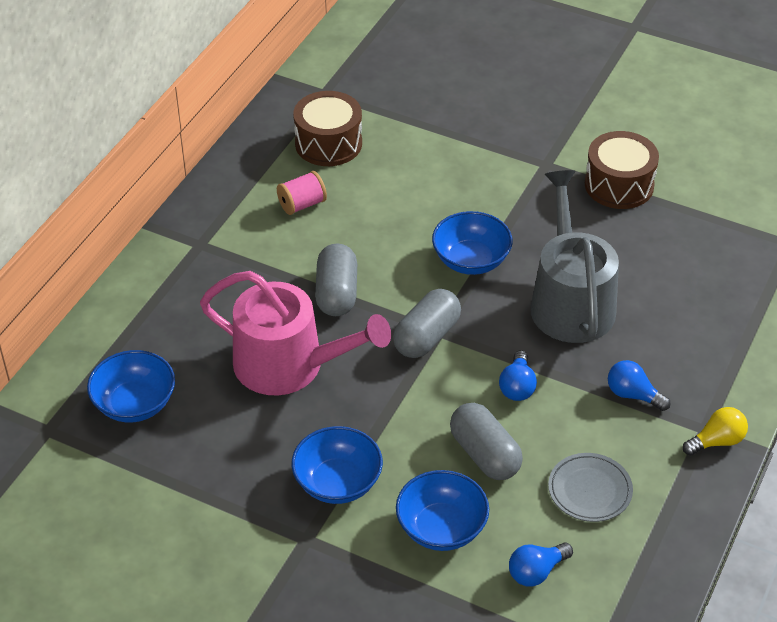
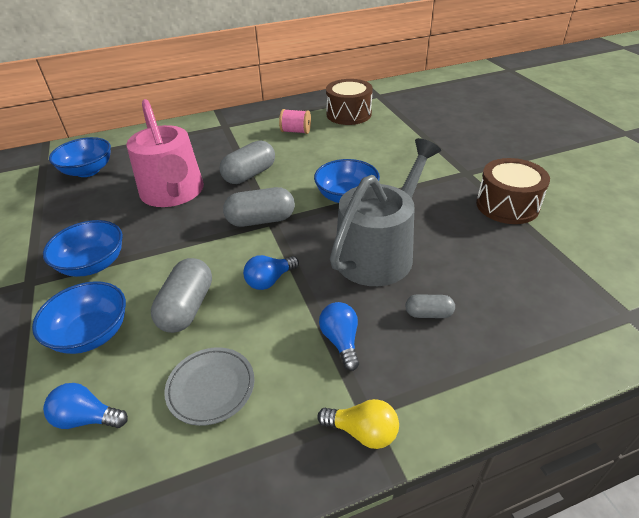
camera: 45 degrees right, 5 degrees down
(666, 331) = (428, 314): none -> grey capsule

